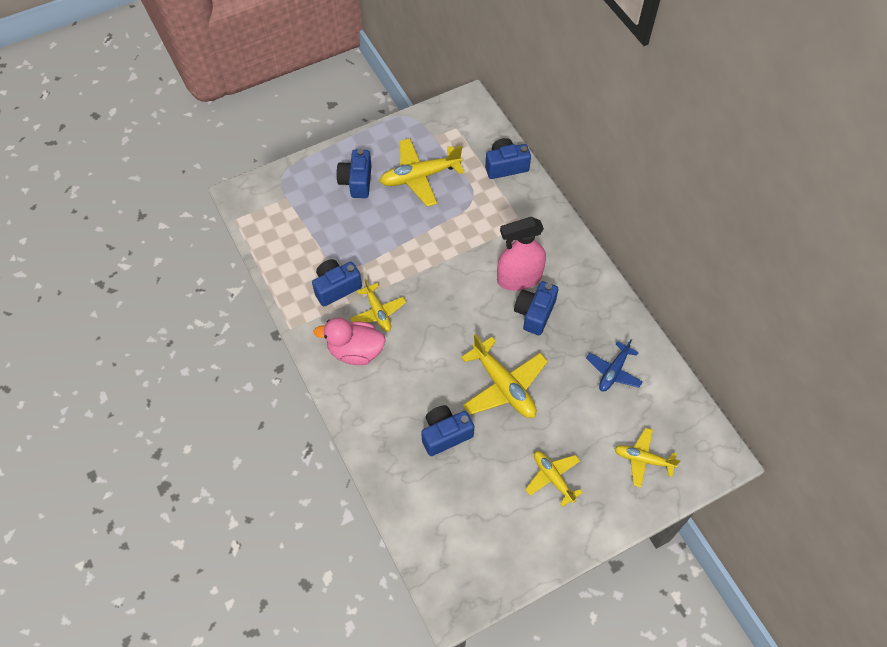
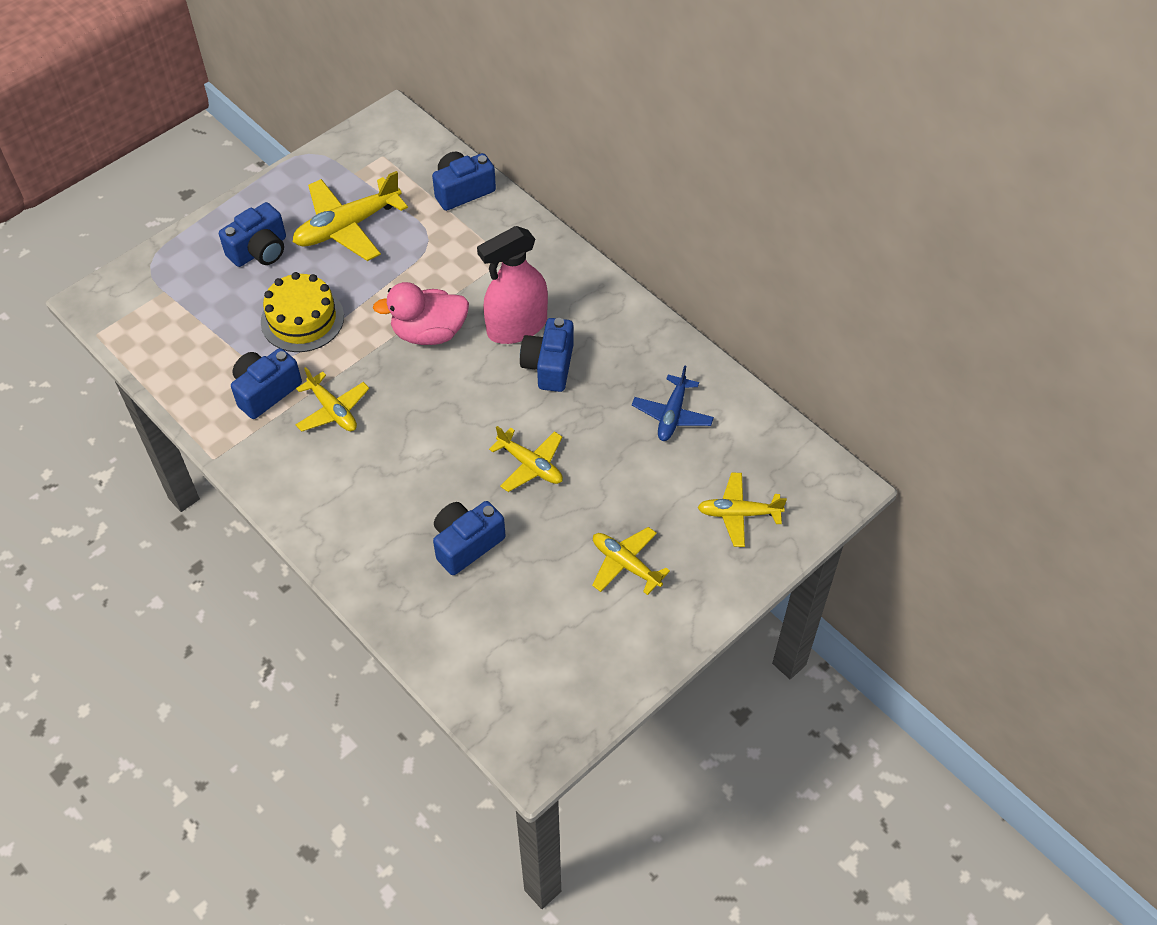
camera: 15 degrees left, 5 degrees down
(355, 351) = (314, 467): pink duck -> pink duck (429, 333)
(356, 181) = (260, 250): blue camera -> blue camera turned 120 degrees counterclockwise
(373, 239) = (302, 319): none -> yellow cake
(503, 386) = (530, 465): yellow plane -> yellow plane, size x0.62

